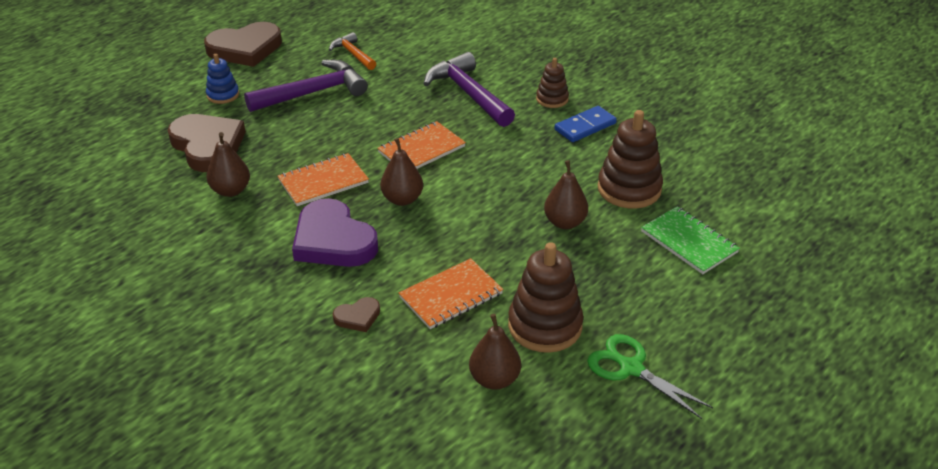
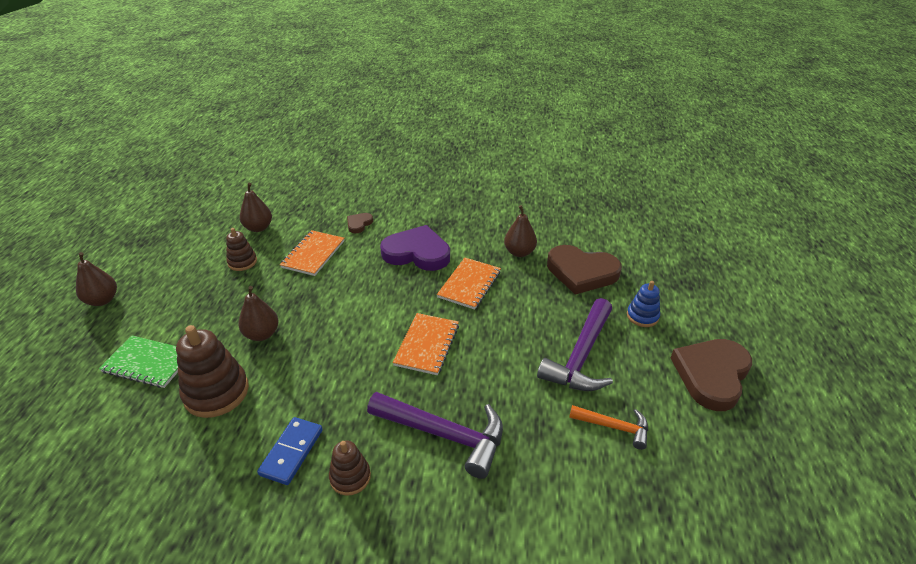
camera: 145 degrees right, 0 degrees up
(402, 199) = (400, 297): brown pear -> brown pear (102, 300)
(545, 326) = (242, 262): brown stacking toy -> brown stacking toy, size x0.57
(631, 368) = (177, 262): green scissors -> none

